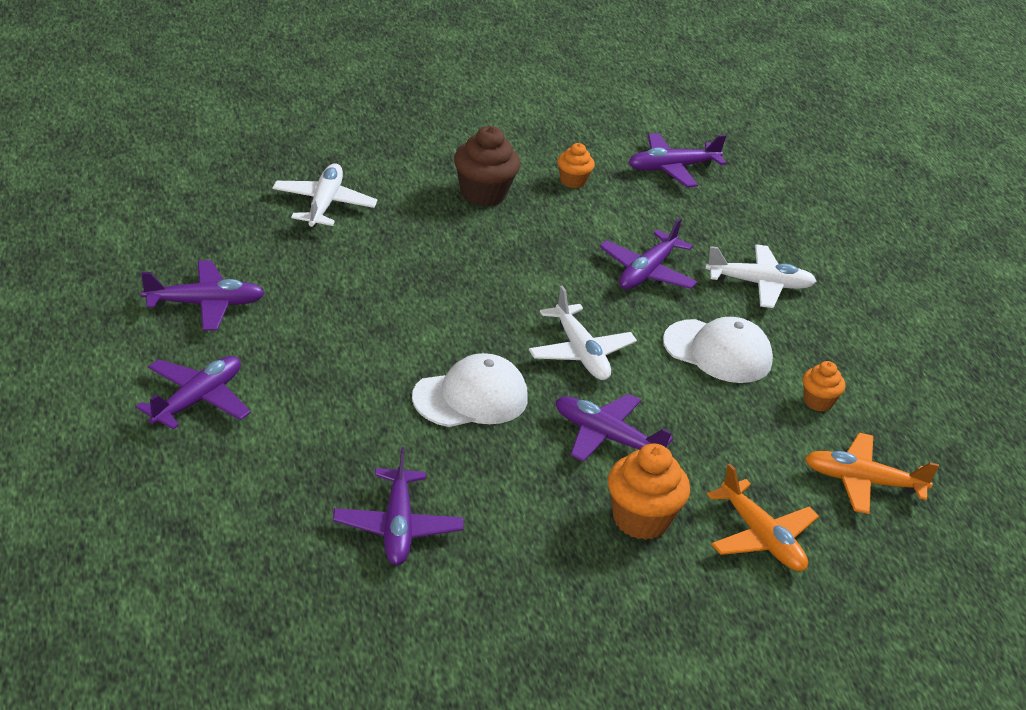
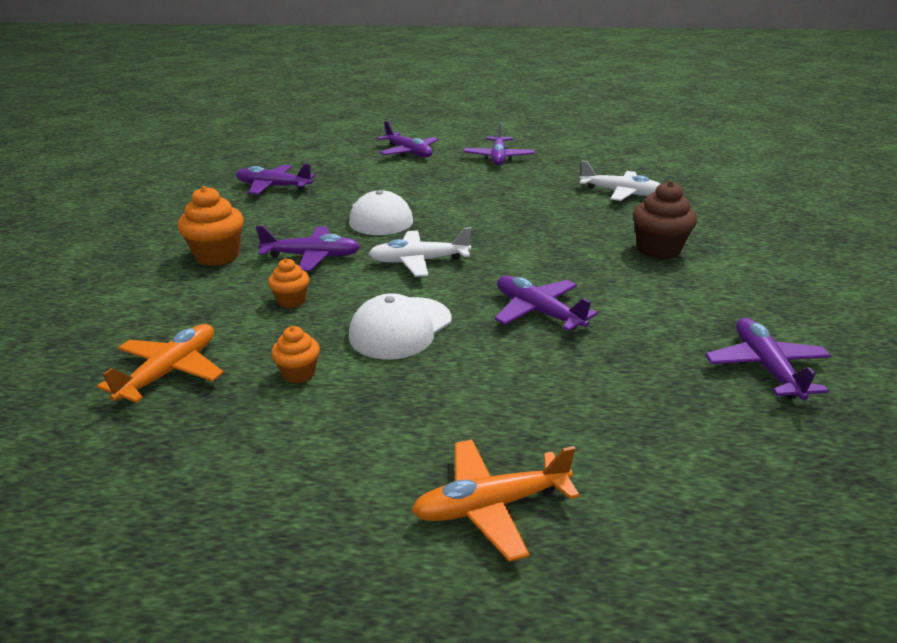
camera: 110 degrees right, 5 degrees down
(573, 181) = (702, 296): orange cupcake -> orange cupcake (291, 301)
(606, 437) = (312, 256): purple plane -> purple plane turned 45 degrees clockwise
(760, 284) = (516, 382): white plane -> none
(761, 538) = (155, 300): orange plane -> orange plane (490, 506)

